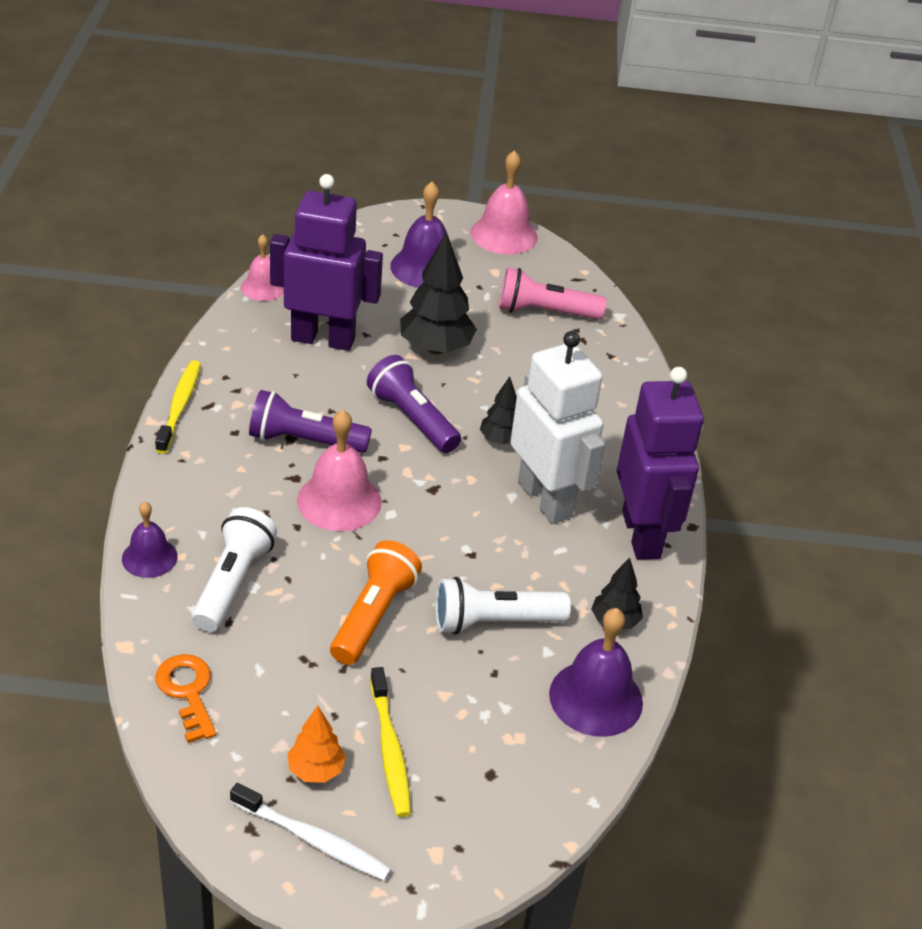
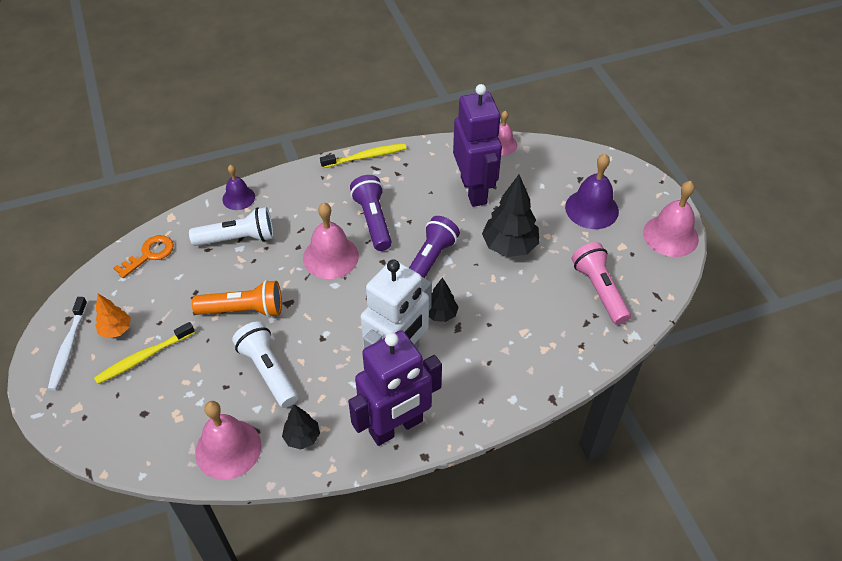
camera: 70 degrees right, 10 degrees up
(596, 698) = (228, 449): purple bell -> pink bell

